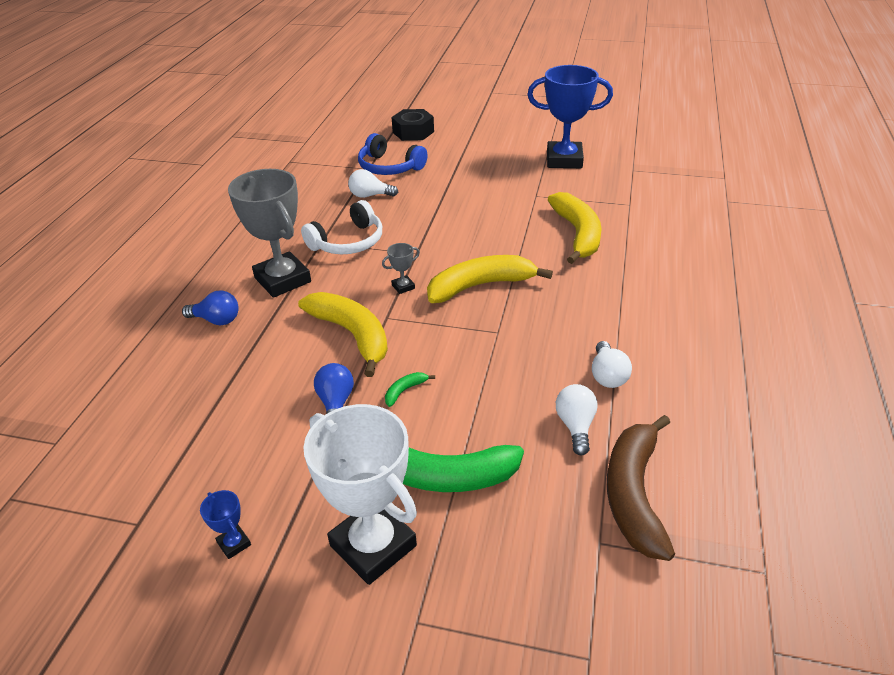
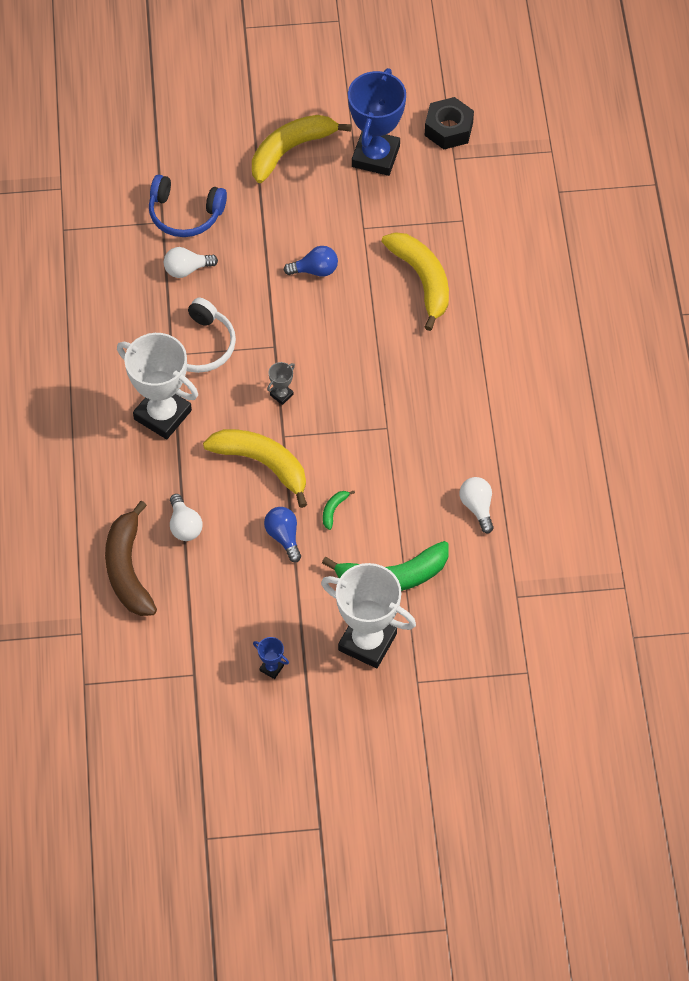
camera: 20 degrees left, 20 degrees up
(216, 320) = (130, 479): blue light bulb -> blue light bulb (315, 270)
(282, 280) = (162, 415): grey trophy -> white trophy
(413, 132) = (182, 138): black nut -> black nut (448, 129)
(480, 286) = (352, 375): yellow banana -> yellow banana (291, 150)
(564, 160) = (375, 156): blue trophy -> blue trophy turned 60 degrees counterclockwise
(607, 375) = (490, 451): white light bulb -> white light bulb (184, 525)
(634, 493) = (531, 553): brown banana -> brown banana (127, 569)

